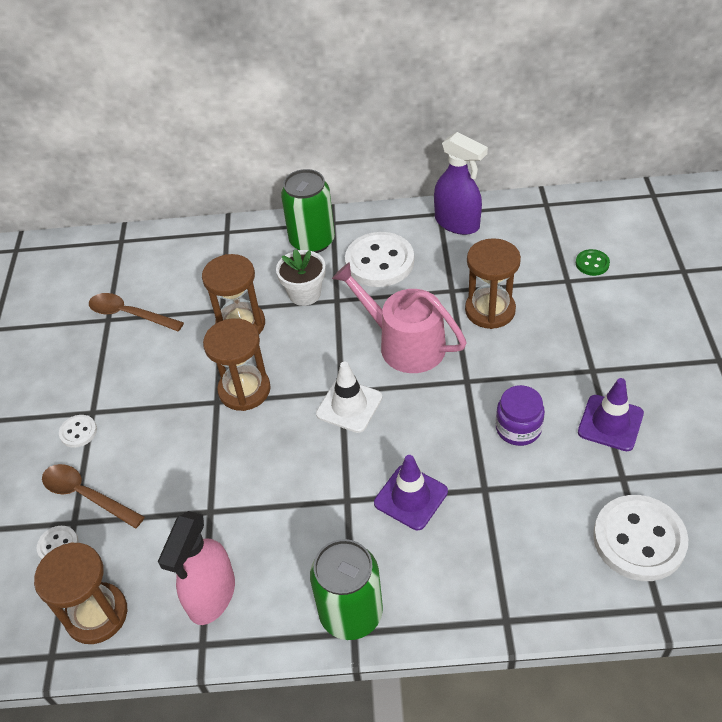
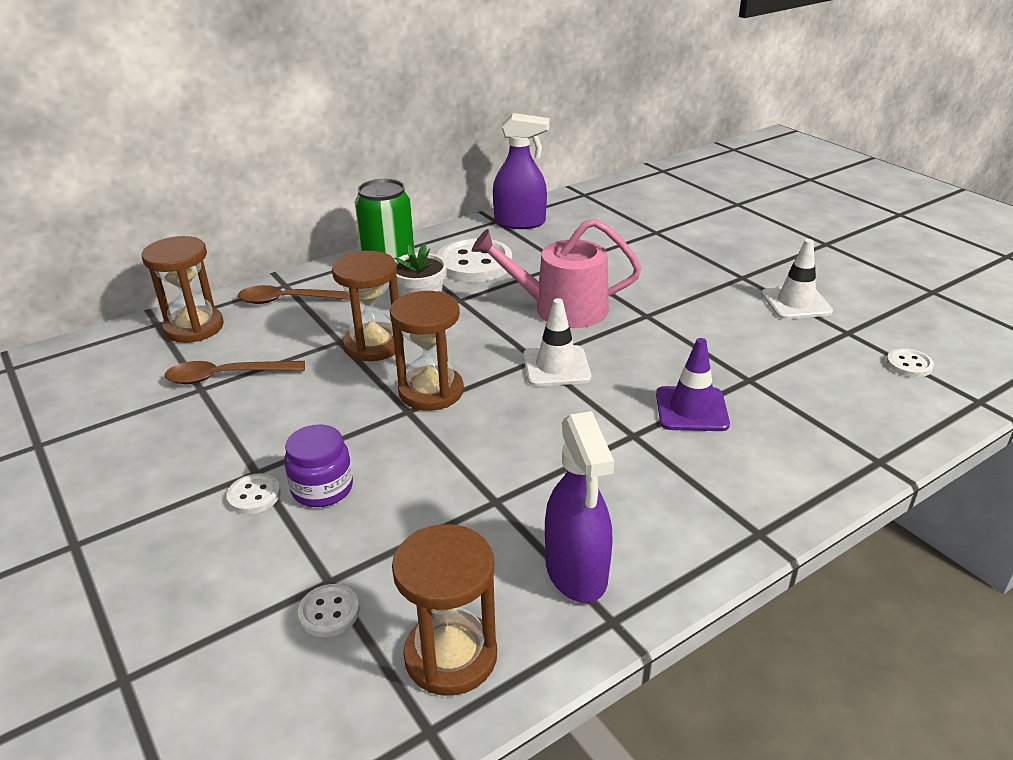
camera: 35 degrees left, 15 degrees down
(86, 495) = (322, 548): brown spoon -> brown spoon (290, 300)
(211, 596) = (576, 572): pink spray bottle -> purple spray bottle
(351, 613) = (739, 519): green can -> none
(490, 310) = (613, 266): brown hourglass -> brown hourglass (194, 327)
(518, 428) = (728, 330): purple jar -> purple jar (322, 488)
(592, 263) = (663, 217): green button -> none
(610, 423) = (796, 303): purple traffic cone -> white traffic cone
(639, 539) = (909, 365): white button -> white button, size x0.47

